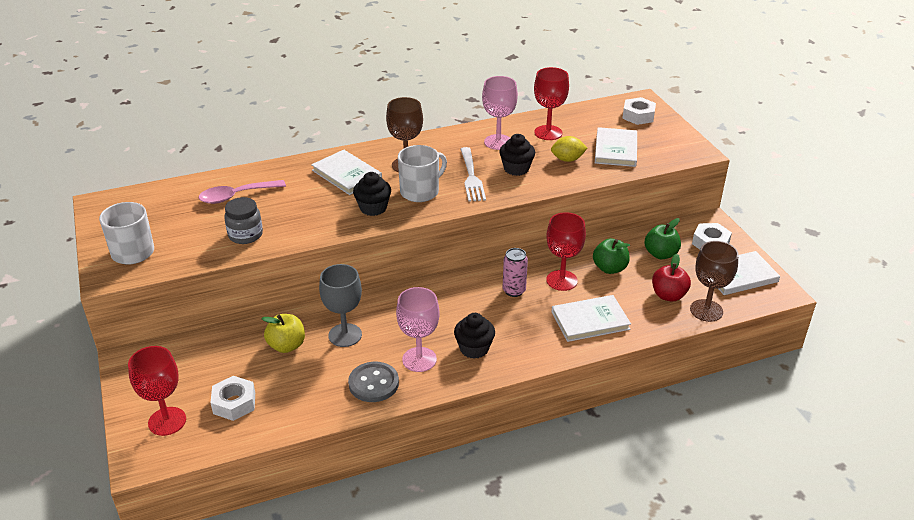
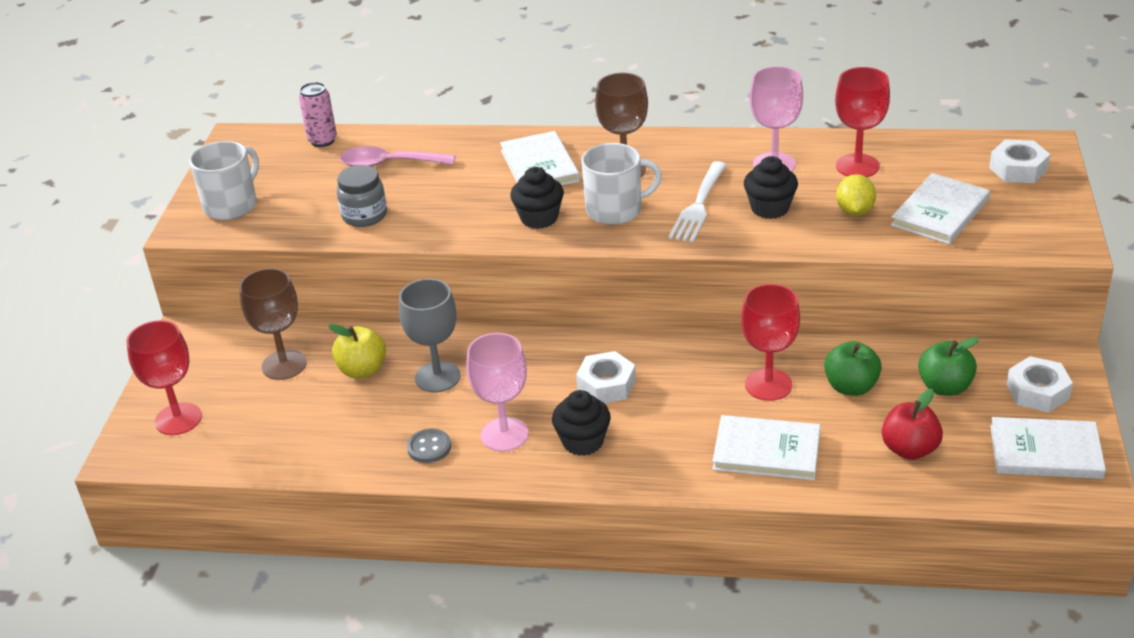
camera: 30 degrees right, 0 degrees up
(234, 403) = (260, 421): white nut -> white nut (606, 385)
(373, 383) = (429, 447): grey button -> grey button, size x0.64
(514, 291) = (691, 380): pink can -> pink can (322, 141)
(567, 159) = (854, 211): yellow lemon -> yellow lemon turned 75 degrees clockwise
(706, 310) = (951, 487): brown goblet -> brown goblet (284, 365)

